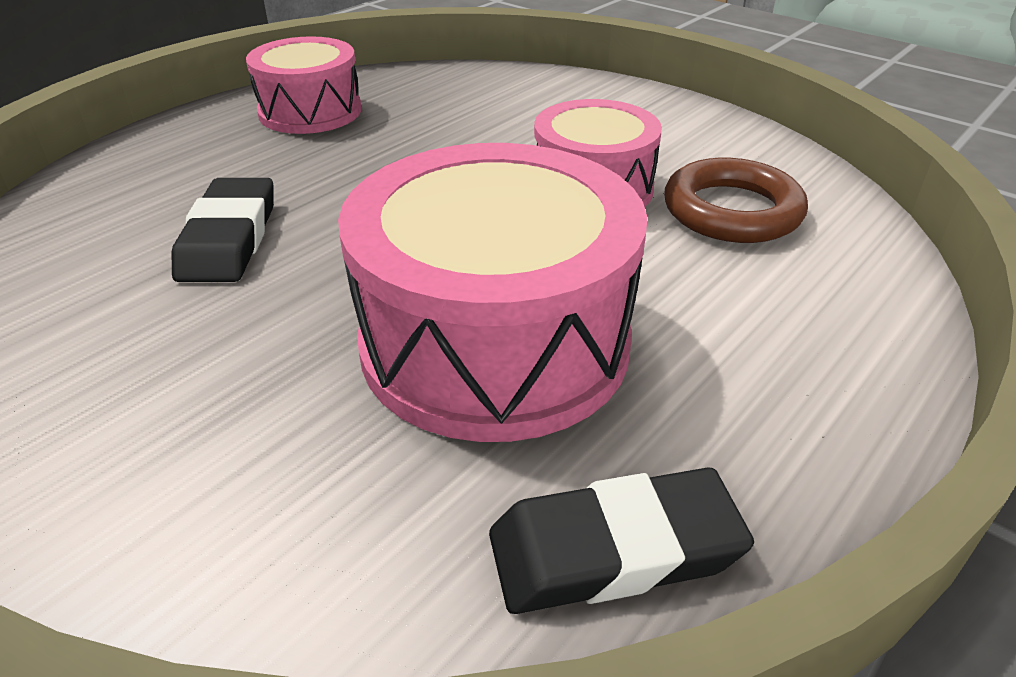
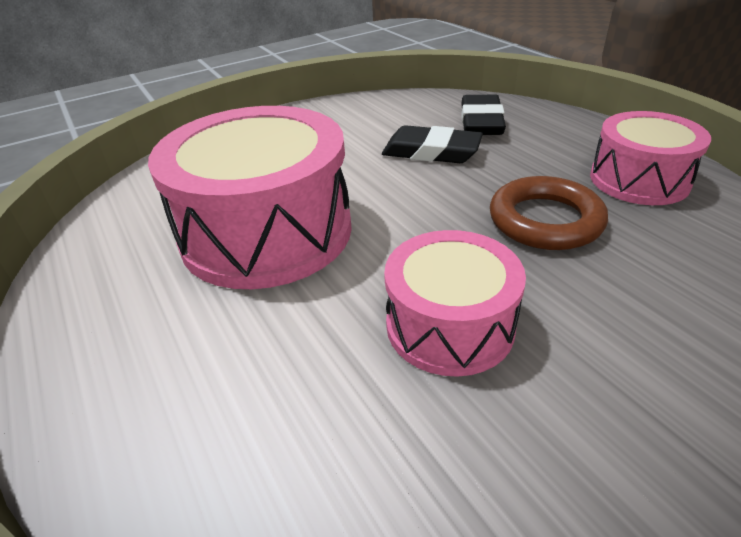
camera: 110 degrees right, 0 degrees up
(615, 549) = (101, 244): black eraser -> black eraser (481, 121)
(732, 211) = (362, 430): brown ring -> brown ring (545, 220)

